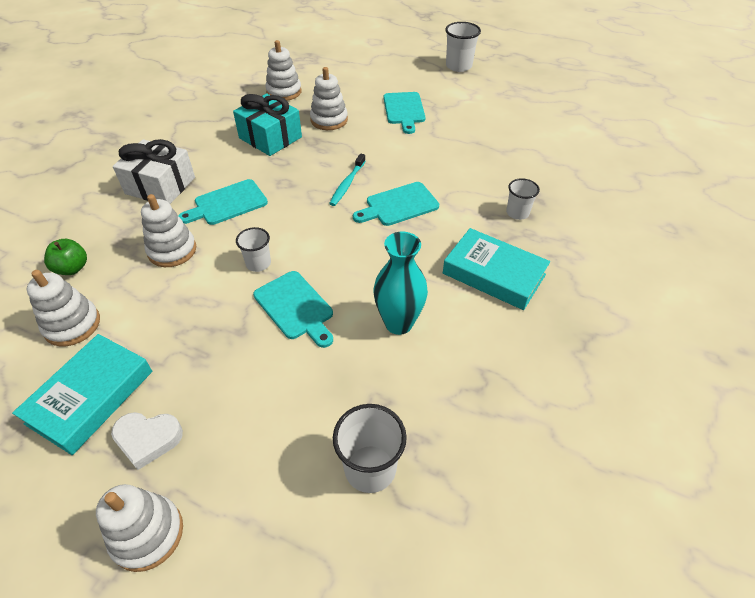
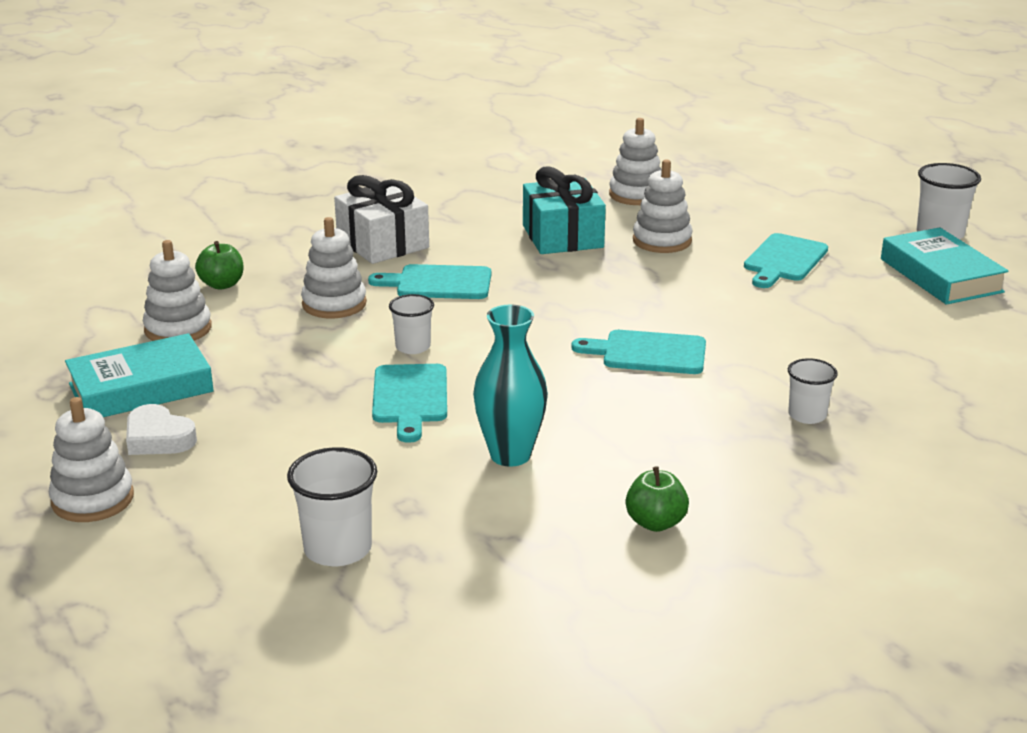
camera: 35 degrees right, 20 degrees down
(347, 184) = (606, 311): turquoise toothbrush -> none
(494, 274) = (689, 459): turquoise book -> turquoise book (941, 275)
(523, 332) = (655, 523): none -> green apple

